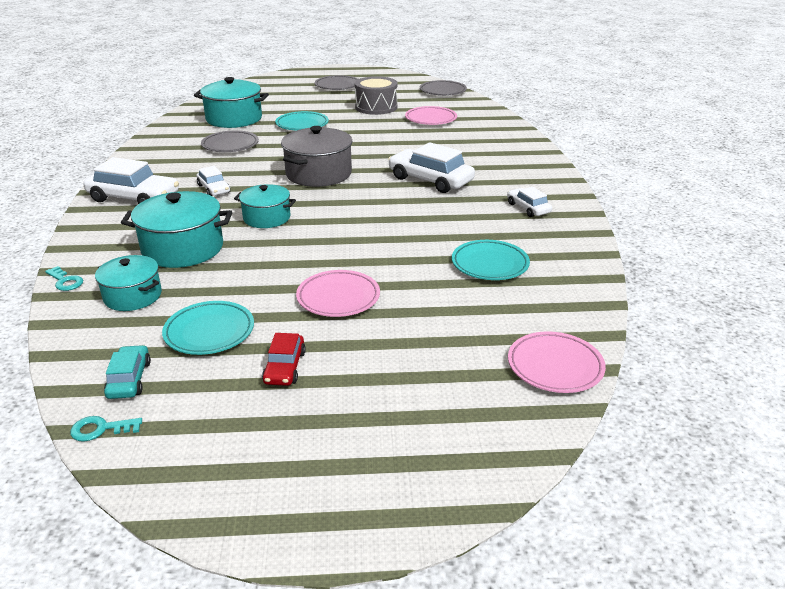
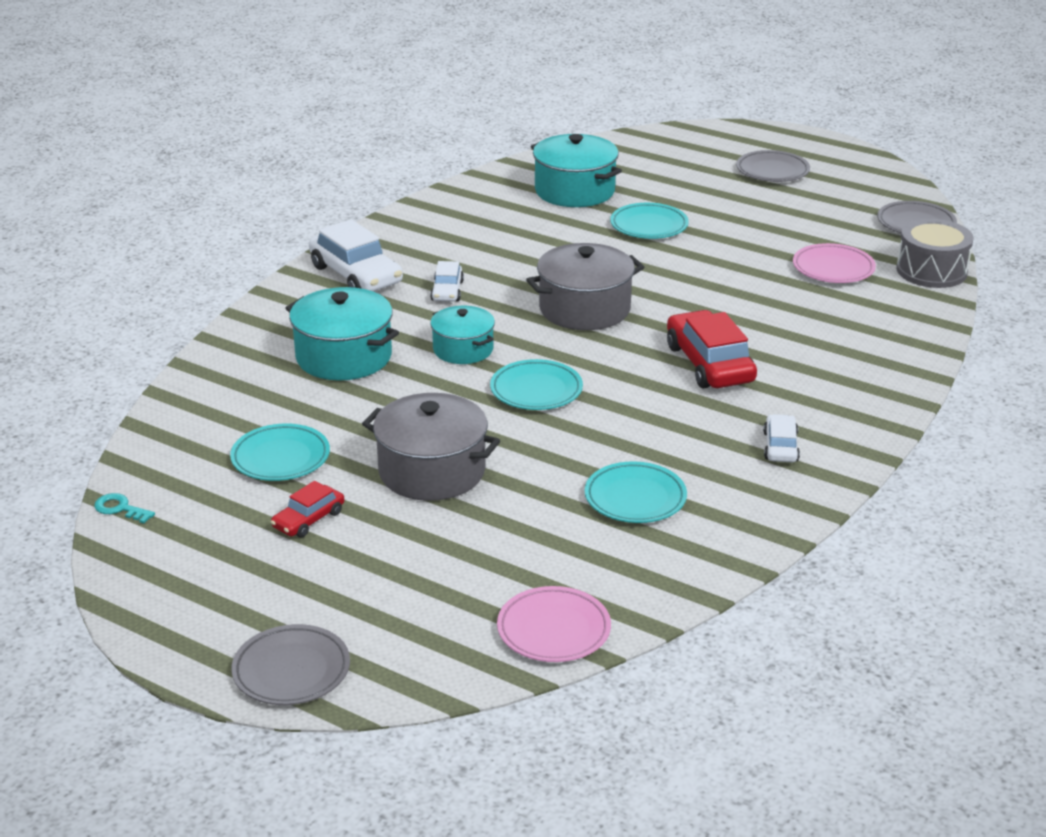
camera: 35 degrees right, 0 degrees up
(65, 281) = (210, 354): turquoise key -> none
(129, 379) = (177, 475): turquoise car -> none
(132, 296) = (251, 393): turquoise pot -> none
(230, 145) = (528, 232): grey plate -> grey plate (291, 670)
(338, 298) = (432, 471): pink plate -> grey pot
(346, 225) = (536, 390): none -> turquoise plate
(376, 107) = (781, 225): grey drum -> grey drum (931, 271)
(430, 180) = (709, 364): white car -> red car

